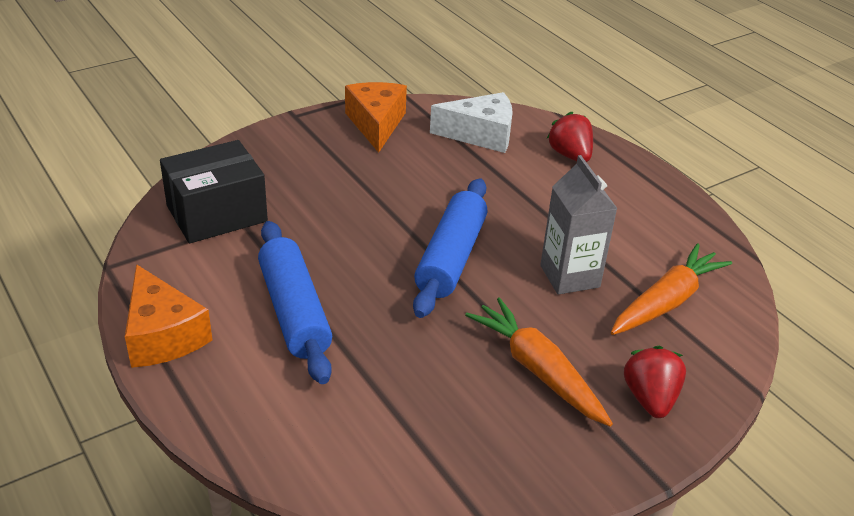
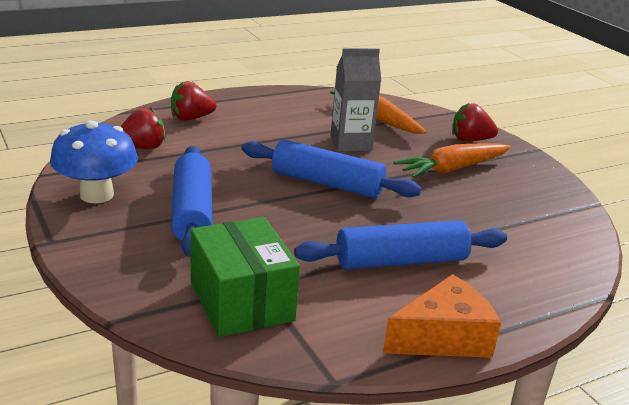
camera: 85 degrees left, 10 degrees down
(217, 213) = (241, 301): black box -> green box
(361, 175) = (191, 211): none -> blue rolling pin
(376, 124) = (97, 195): orange cheese -> blue mushroom
(481, 135) = (142, 148): white cheese -> red strawberry

